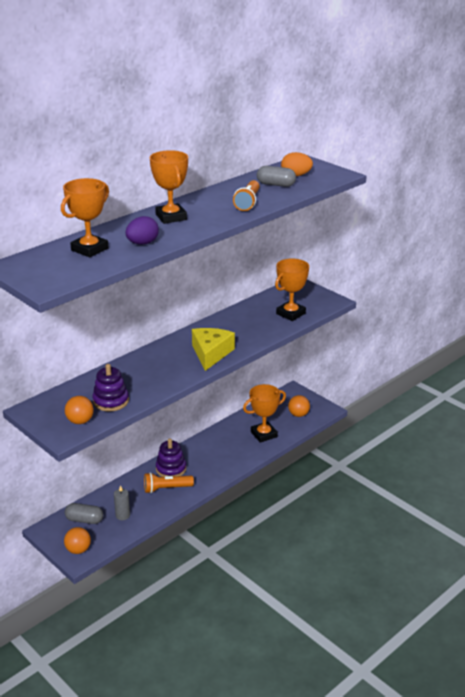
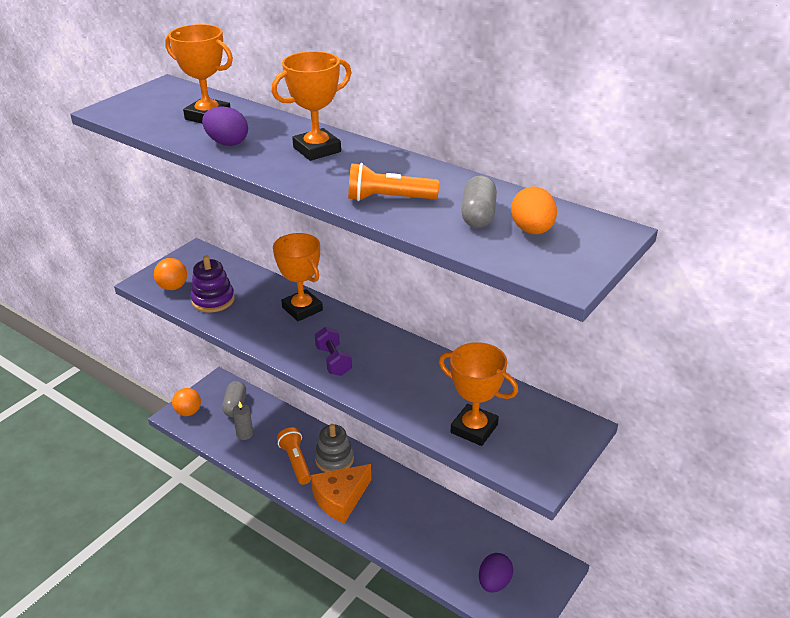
camera: 80 degrees right, 5 degrees up
(171, 469) = (334, 459): purple stacking toy -> grey stacking toy
(211, 353) = (333, 361): yellow cheese -> purple dumbbell
(211, 469) = (340, 499): none -> orange cheese
(264, 434) = (431, 545): orange trophy -> orange trophy (302, 309)
(298, 414) = (494, 583): orange ball -> purple egg

